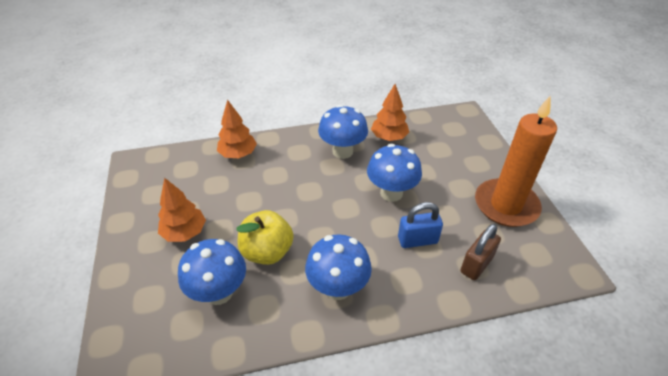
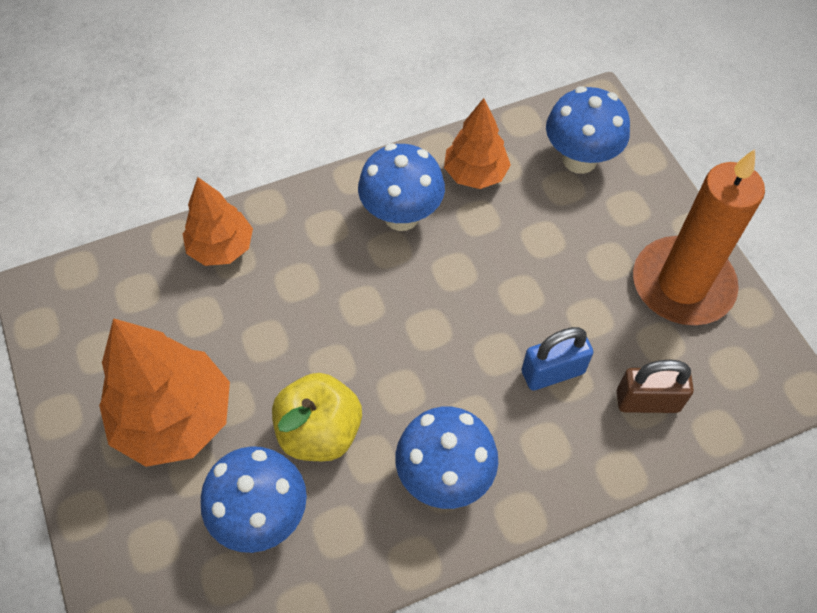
camera: 10 degrees left, 15 degrees up
(185, 232) = (175, 418): orange tree -> orange tree, size x1.64
(391, 193) = (497, 289): blue mushroom -> blue mushroom (579, 159)
(476, 264) = (647, 401): brown padlock -> brown padlock turned 60 degrees clockwise

